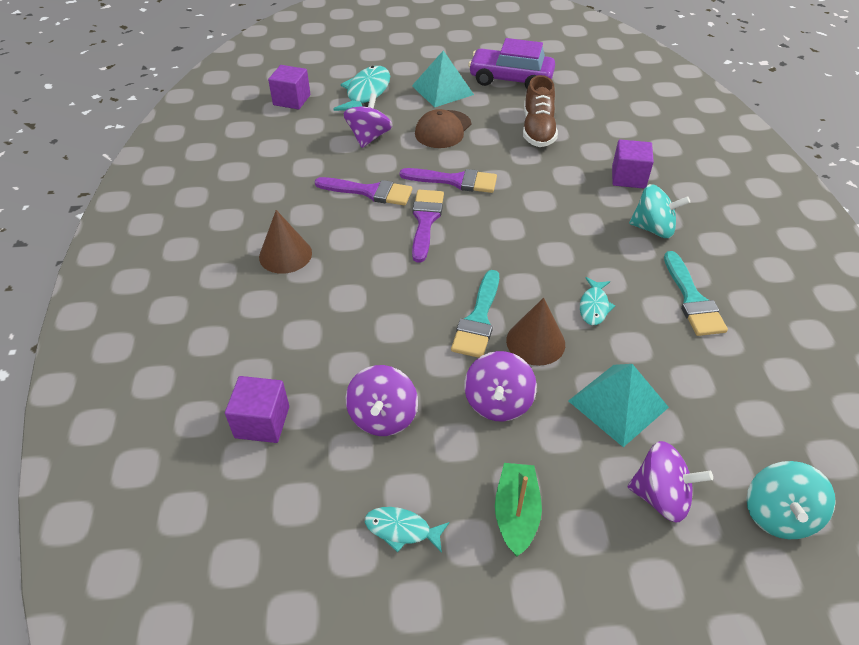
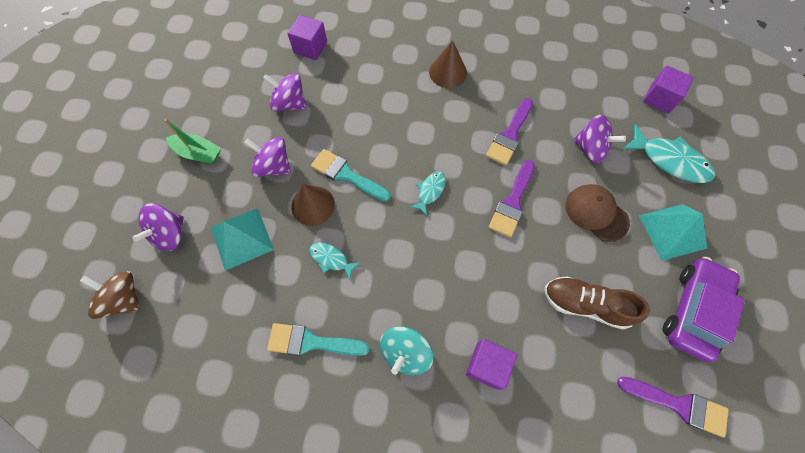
camera: 105 degrees right, 20 degrees up
(402, 529) = (216, 98): turquoise fish -> turquoise fish (430, 191)
(425, 221) = (463, 167): purple brush -> purple brush (678, 404)
(778, 514) = (124, 299): turquoise spinning top -> brown spinning top

